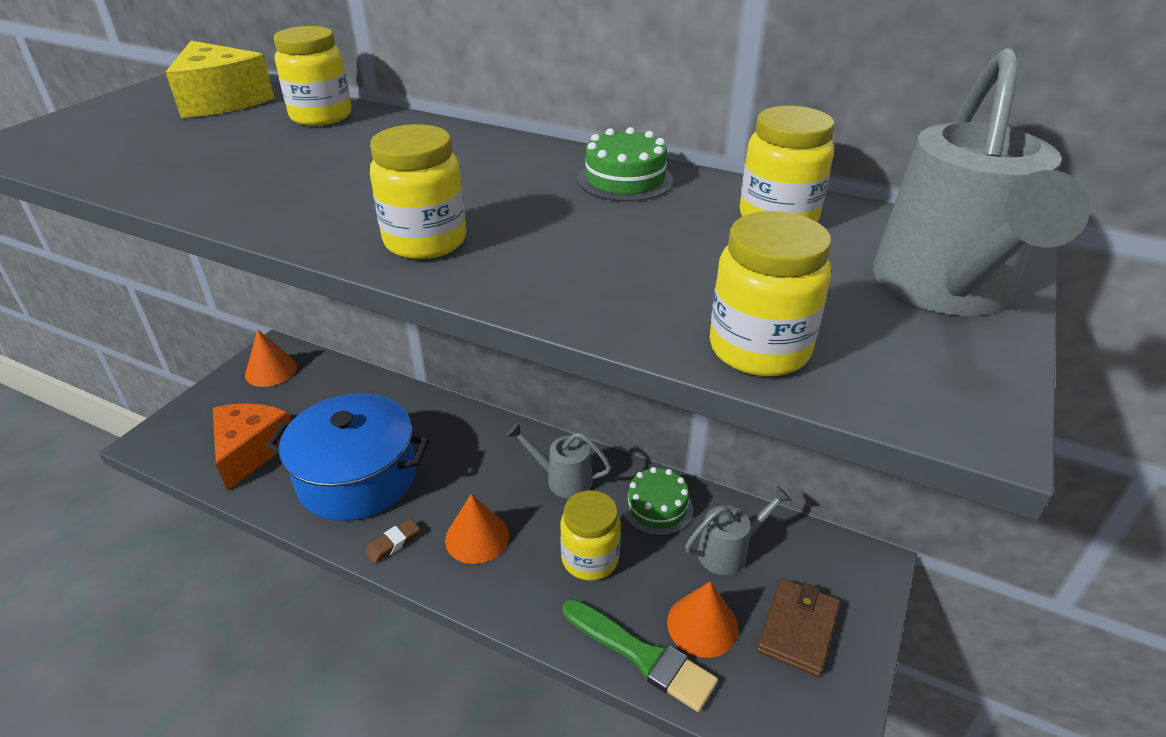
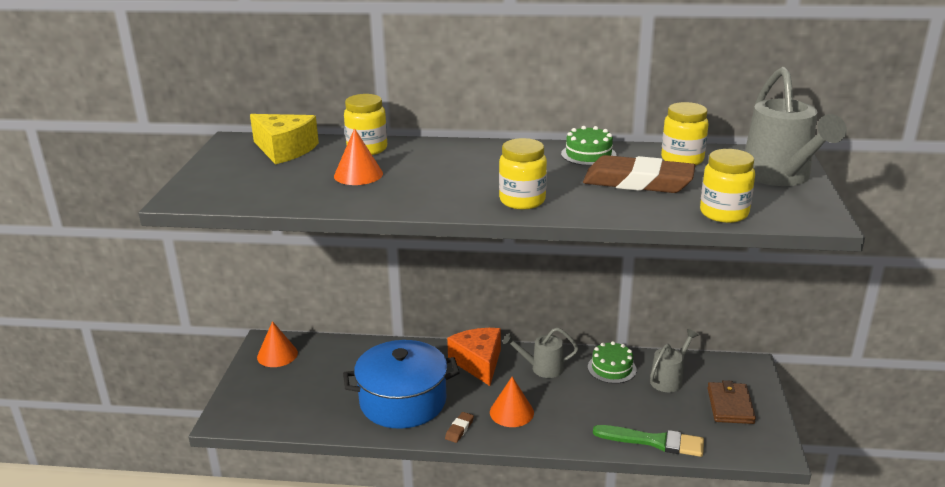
camera: 20 degrees left, 10 degrees down
(251, 450) = (310, 405): orange cheese -> orange cheese (478, 363)
(590, 559) = (590, 404): yellow jar -> none
(656, 246) = (638, 182): none -> brown eraser
(702, 625) = (677, 418): orange cone -> orange cone (358, 174)

